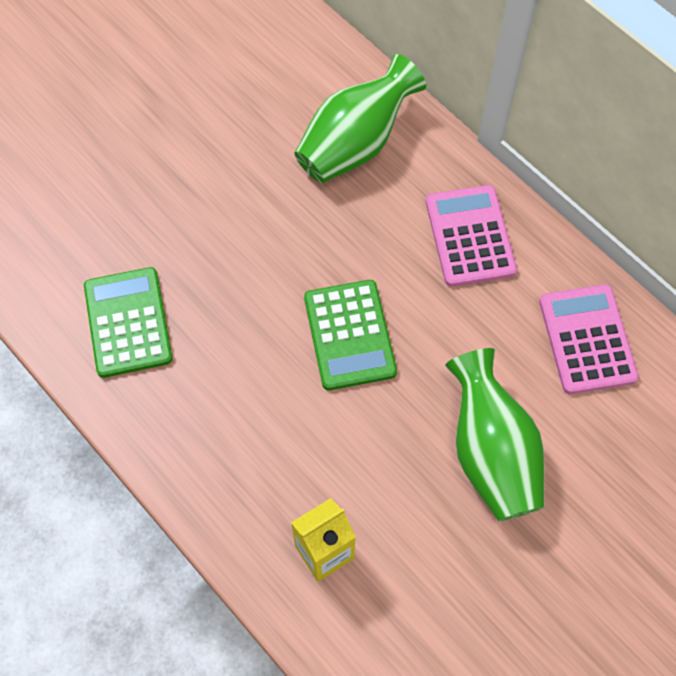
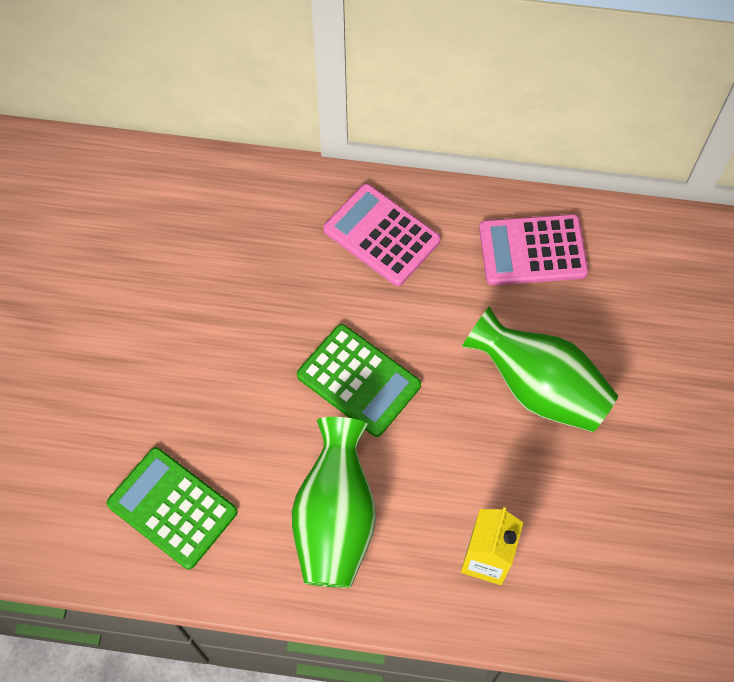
camera: 40 degrees left, 0 degrees up
(355, 144) = (228, 226): green vase -> green vase (335, 519)
(587, 339) = (532, 250): pink calculator -> pink calculator turned 45 degrees counterclockwise

